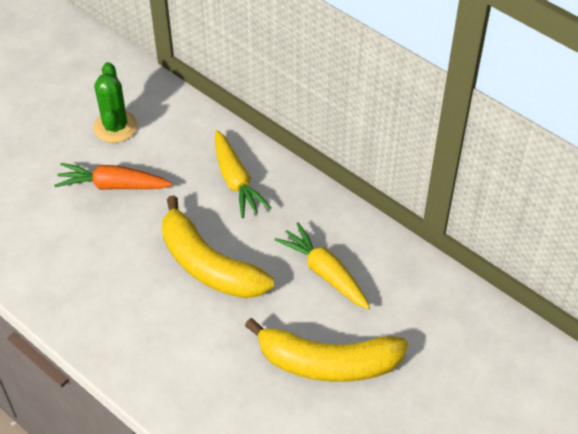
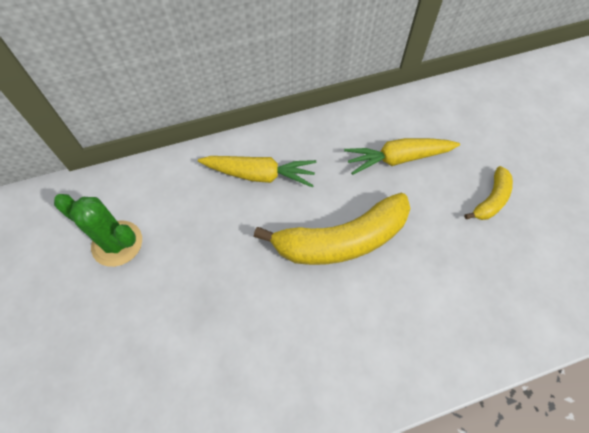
camera: 60 degrees left, 10 degrees up
(113, 185) = (190, 279): orange carrot -> none
(328, 363) = (491, 200): yellow banana -> yellow banana, size x0.50

